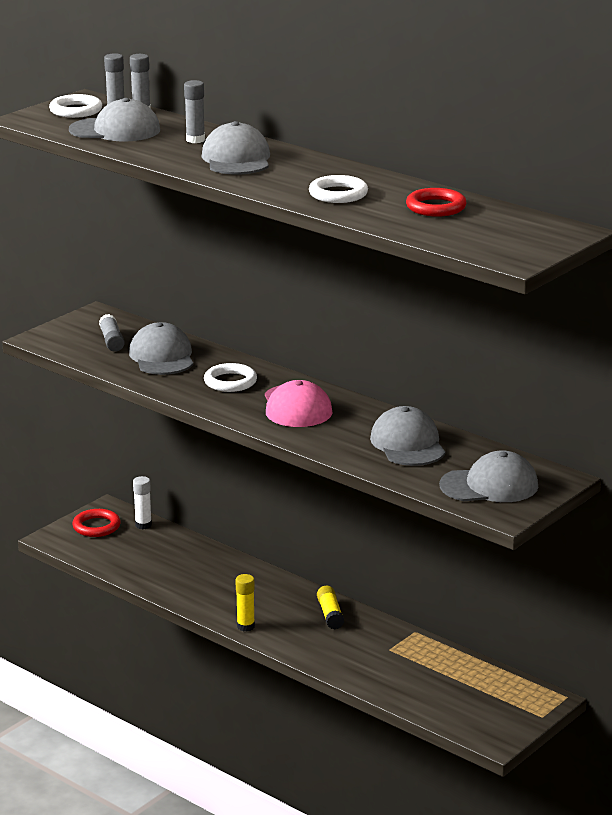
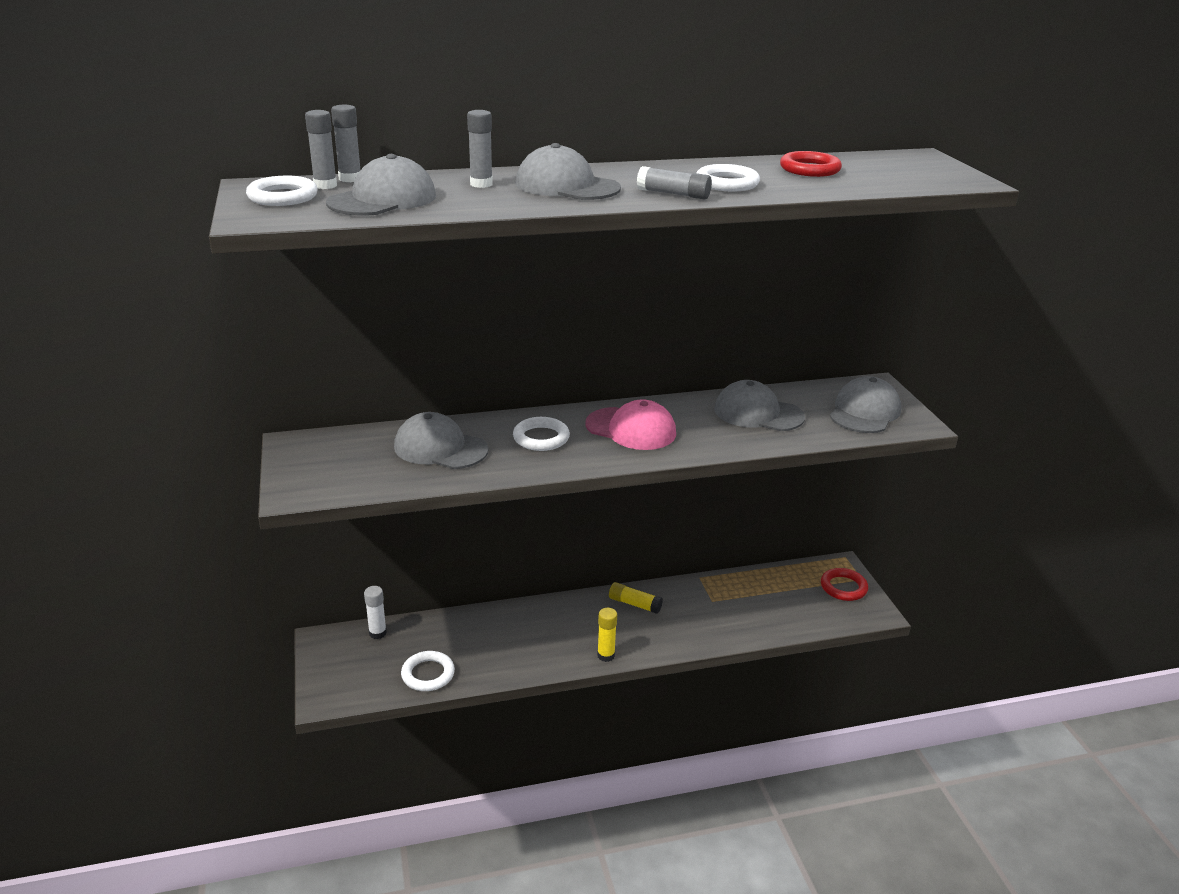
camera: 55 degrees left, 5 degrees up
(96, 526) = (342, 661): red ring -> red ring (843, 587)
(112, 341) = (365, 459): grey glue stick -> grey glue stick (673, 194)
(126, 564) = (428, 674): none -> white ring

